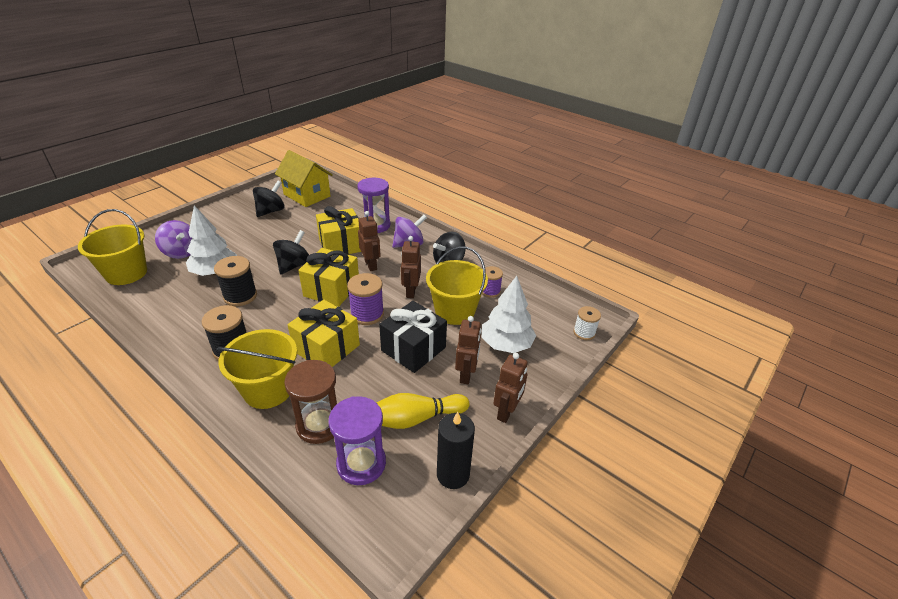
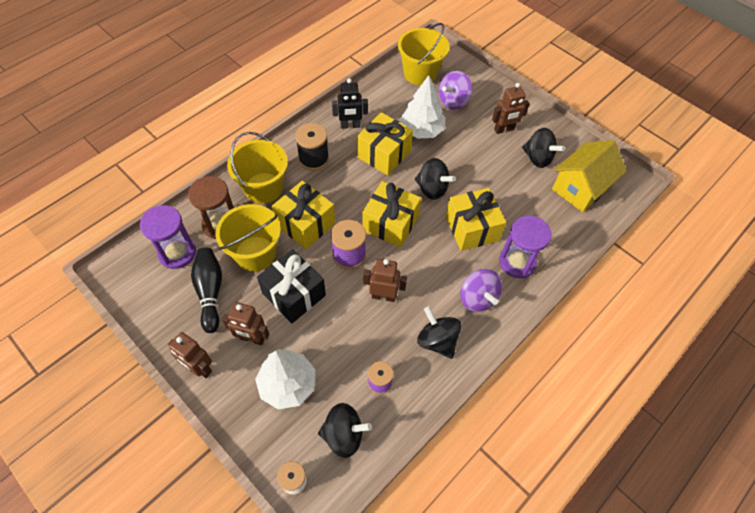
camera: 95 degrees right, 20 degrees up
(188, 323) = (350, 125): none -> black robot
(240, 296) = (384, 154): black spool -> yellow gift
(371, 265) = (433, 258): brown robot -> brown robot (504, 129)
(415, 418) = (210, 292): yellow bowling pin -> black bowling pin
(453, 474) = (149, 316): black candle -> none
(455, 311) = (346, 338): yellow bucket -> yellow bucket (255, 253)
(538, 308) = (344, 435): none -> black spinning top

